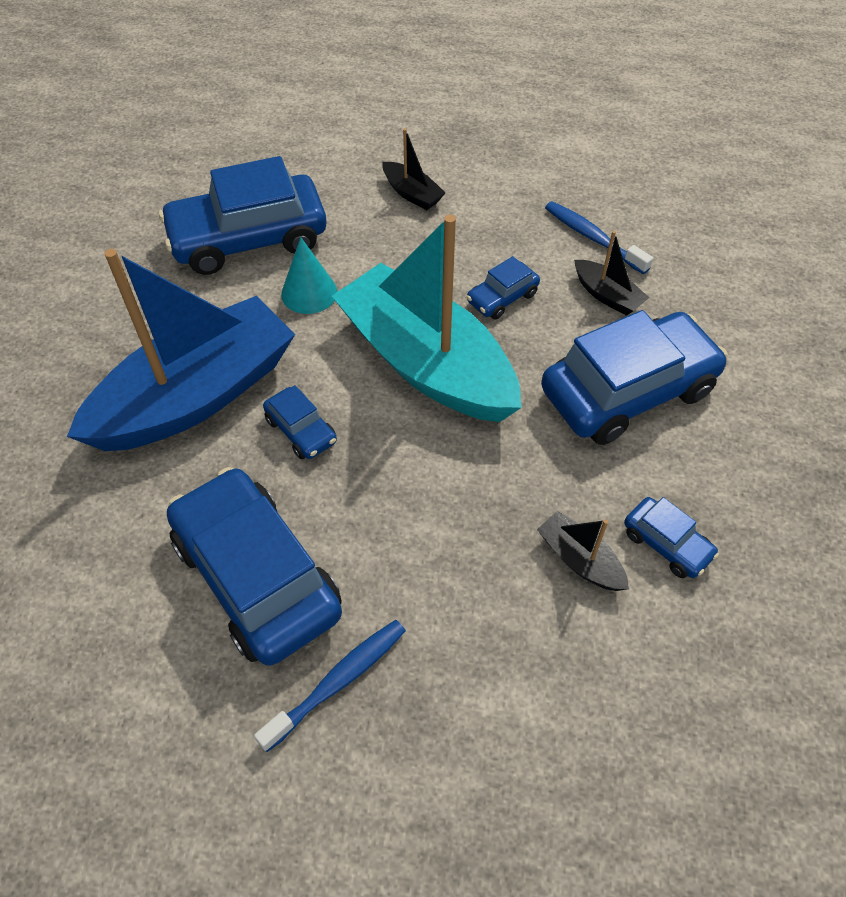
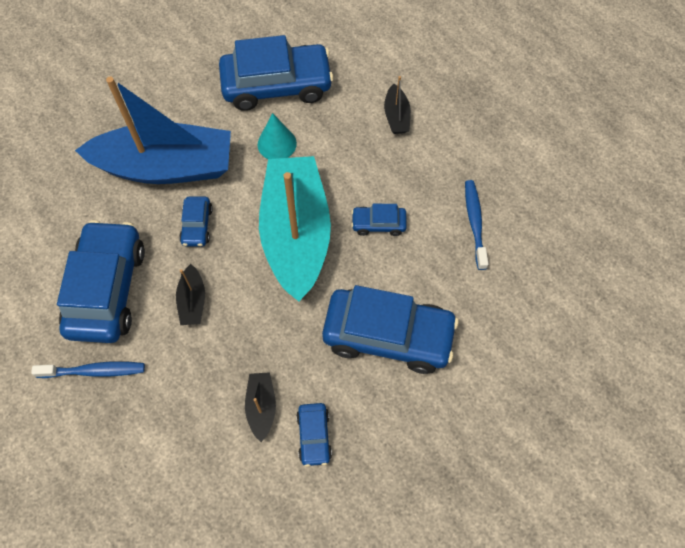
camera: 40 degrees right, 10 degrees up
(248, 239) = (277, 85): blue car -> blue car turned 150 degrees clockwise
(607, 295) = (441, 267): black boat -> black boat (192, 301)

